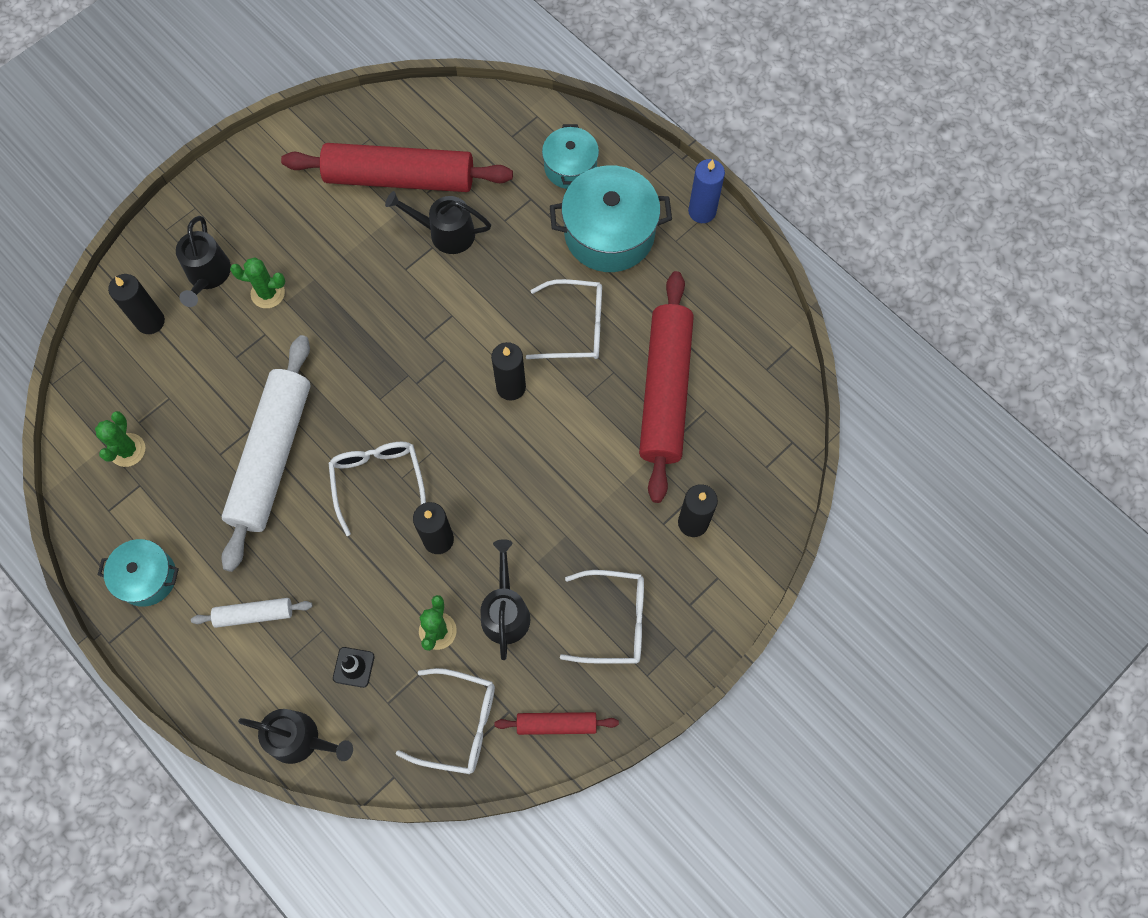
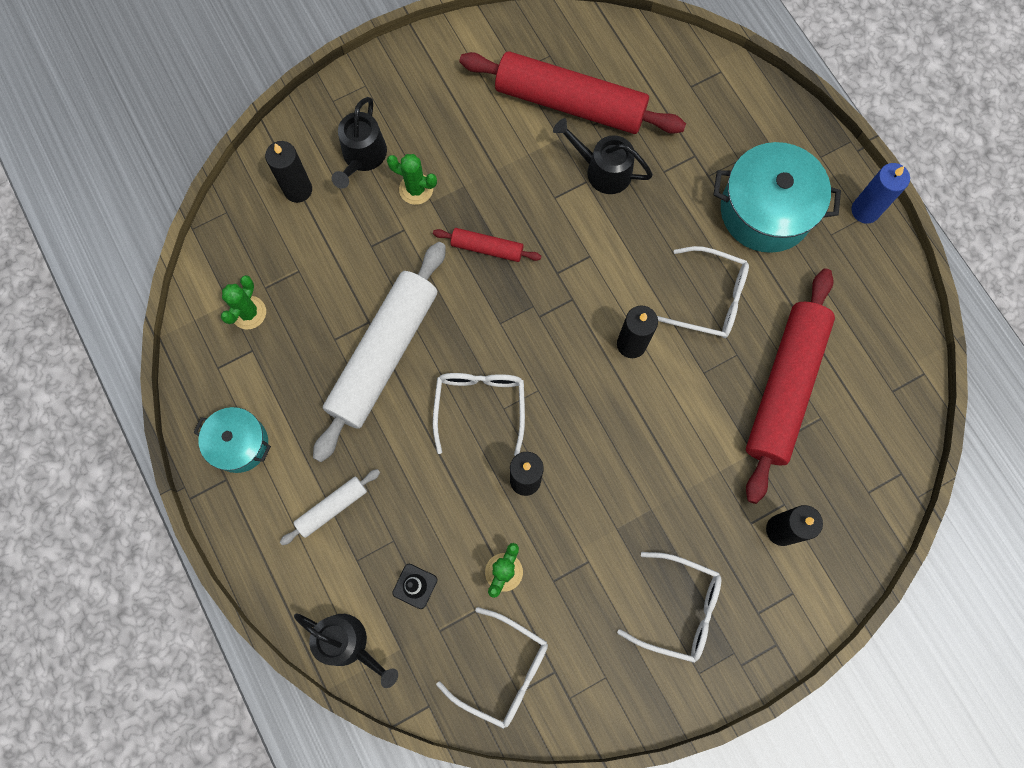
camera: 15 degrees right, 5 degrees up
(254, 614) = (332, 507): white rolling pin -> white rolling pin turned 45 degrees counterclockwise
(505, 611) = (574, 570): black watering can -> none
(556, 724) = (598, 698): red rolling pin -> red rolling pin (487, 248)
(570, 167) = (742, 132): turquoise pot -> none

